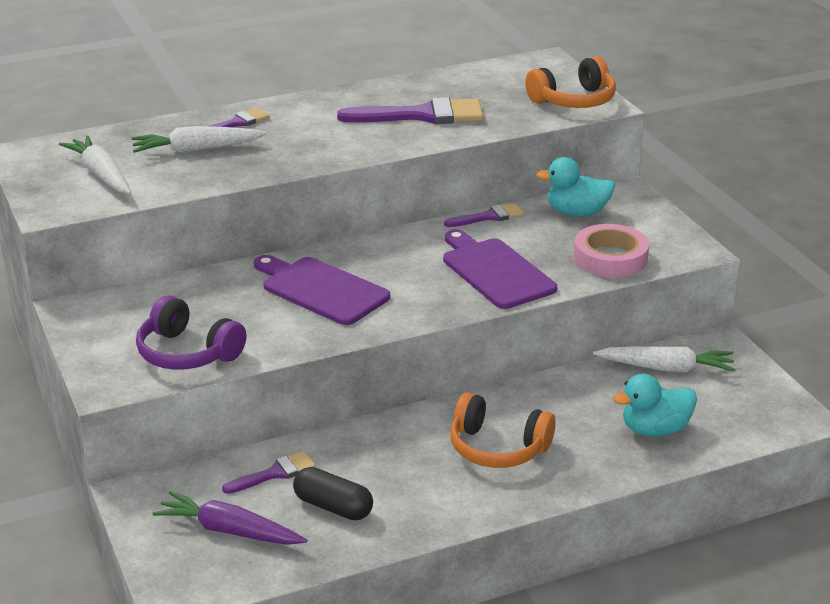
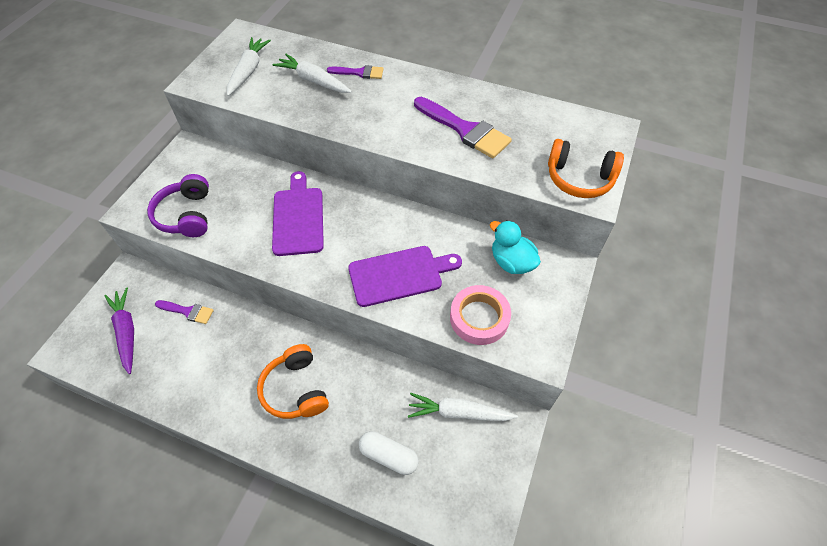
camera: 45 degrees right, 25 degrees up
(333, 507) = (180, 357): black capsule -> none
(489, 217) = (455, 227): purple brush -> none
(495, 271) = (399, 275): purple cutting board -> purple cutting board turned 60 degrees clockwise
(655, 430) = (388, 456): turquoise duck -> white capsule
(666, 368) = (459, 412): white carrot -> white carrot turned 135 degrees clockwise

